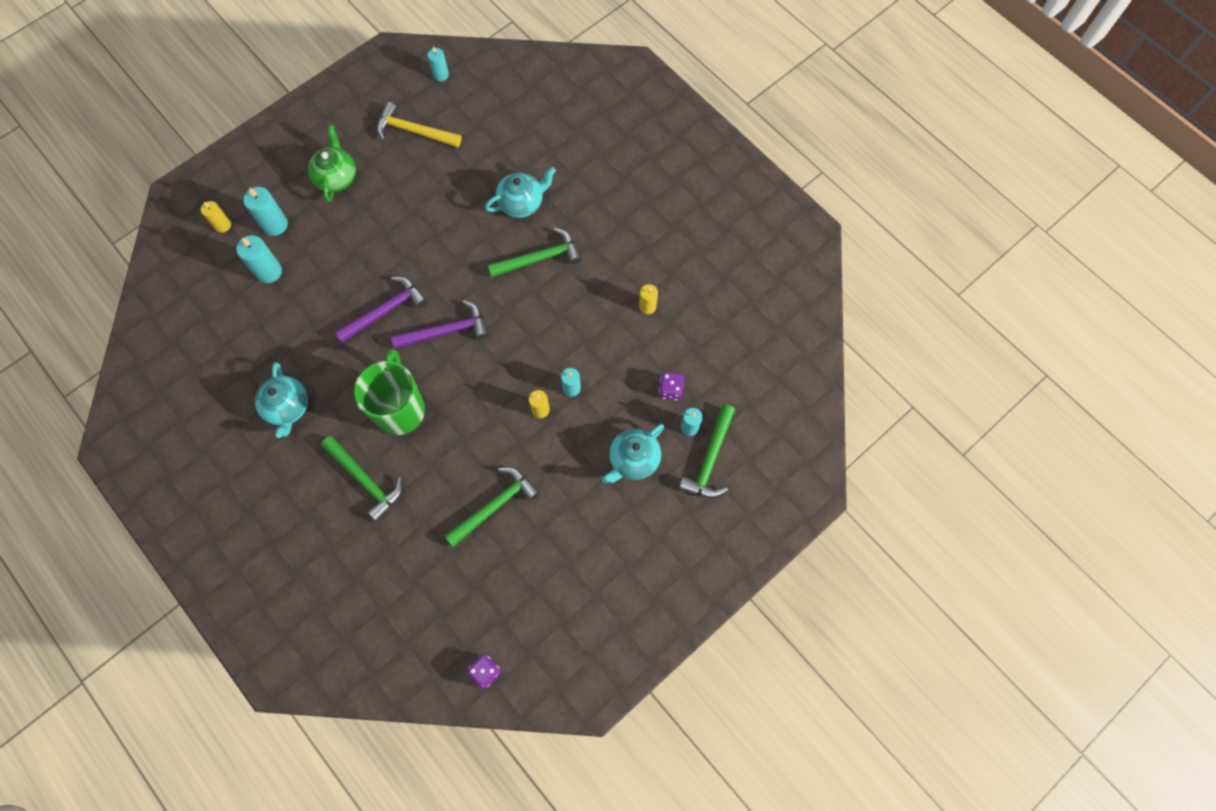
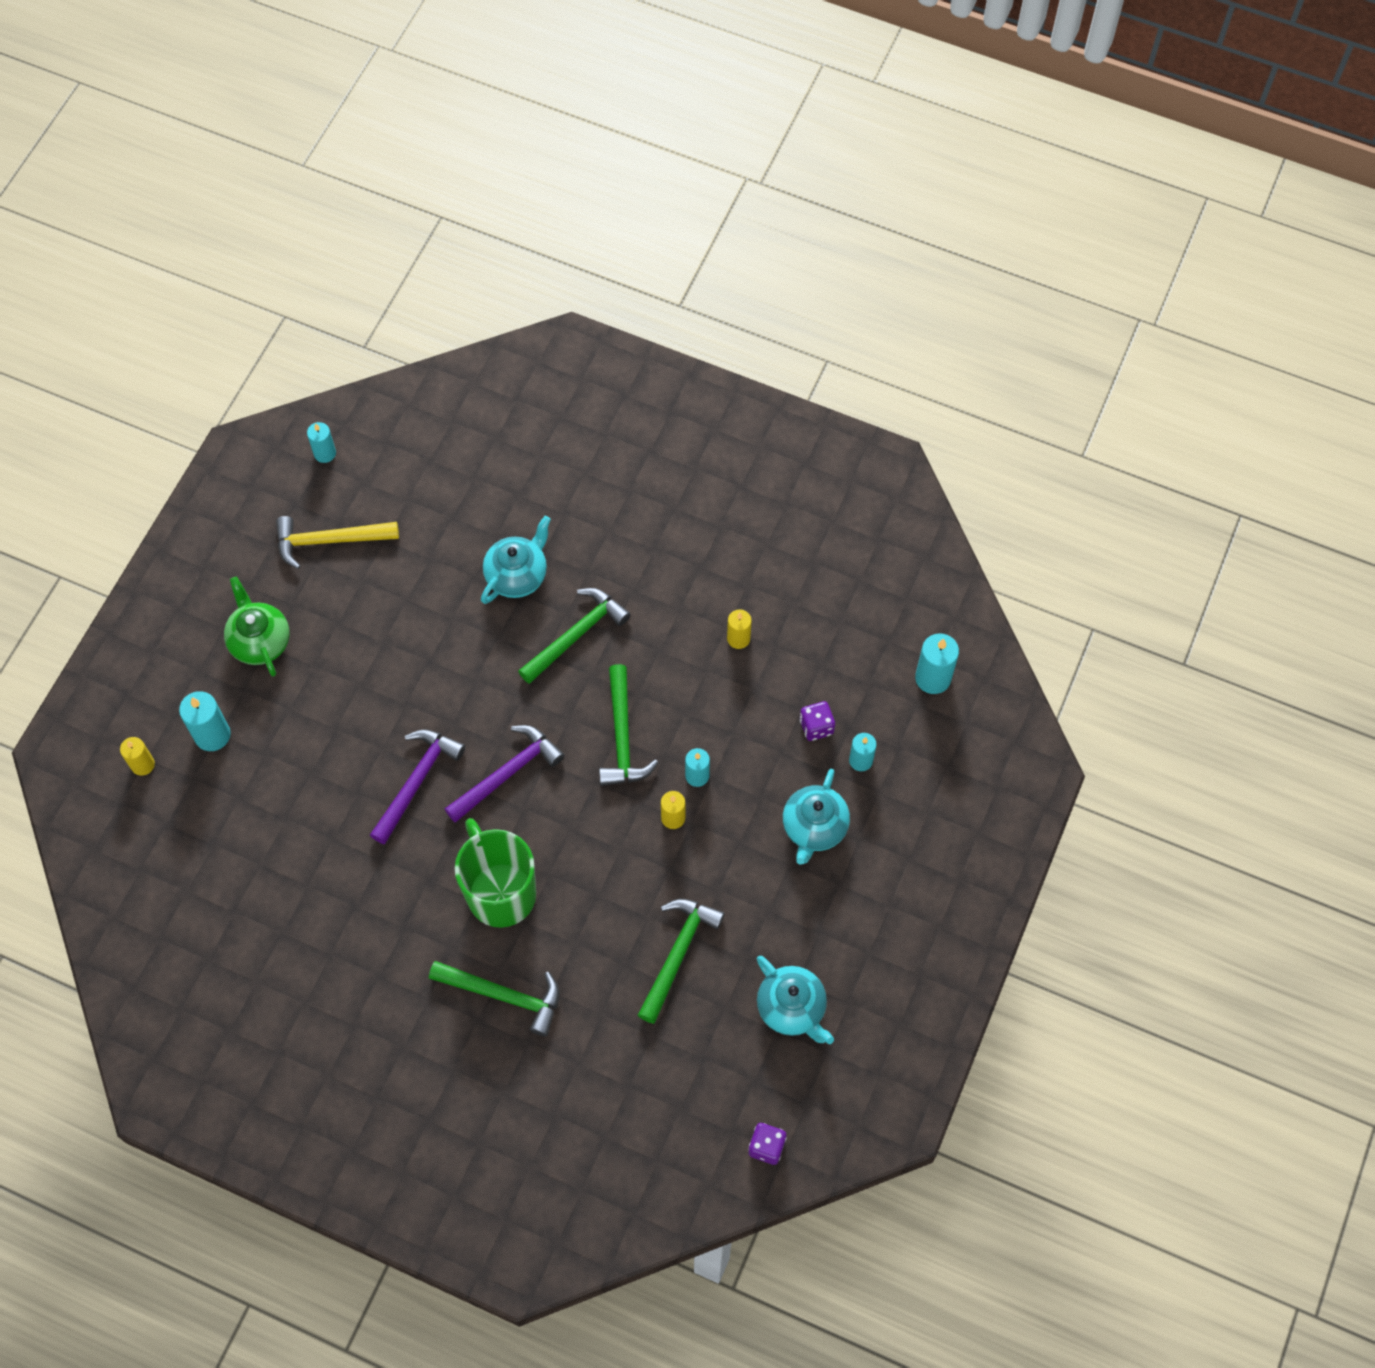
camera: 25 degrees left, 5 degrees down
(269, 271) = (238, 797): turquoise candle -> turquoise candle (933, 678)
(287, 407) = (357, 953): turquoise teapot -> turquoise teapot (792, 1008)
(710, 459) = (903, 788): green hammer -> green hammer (622, 737)

